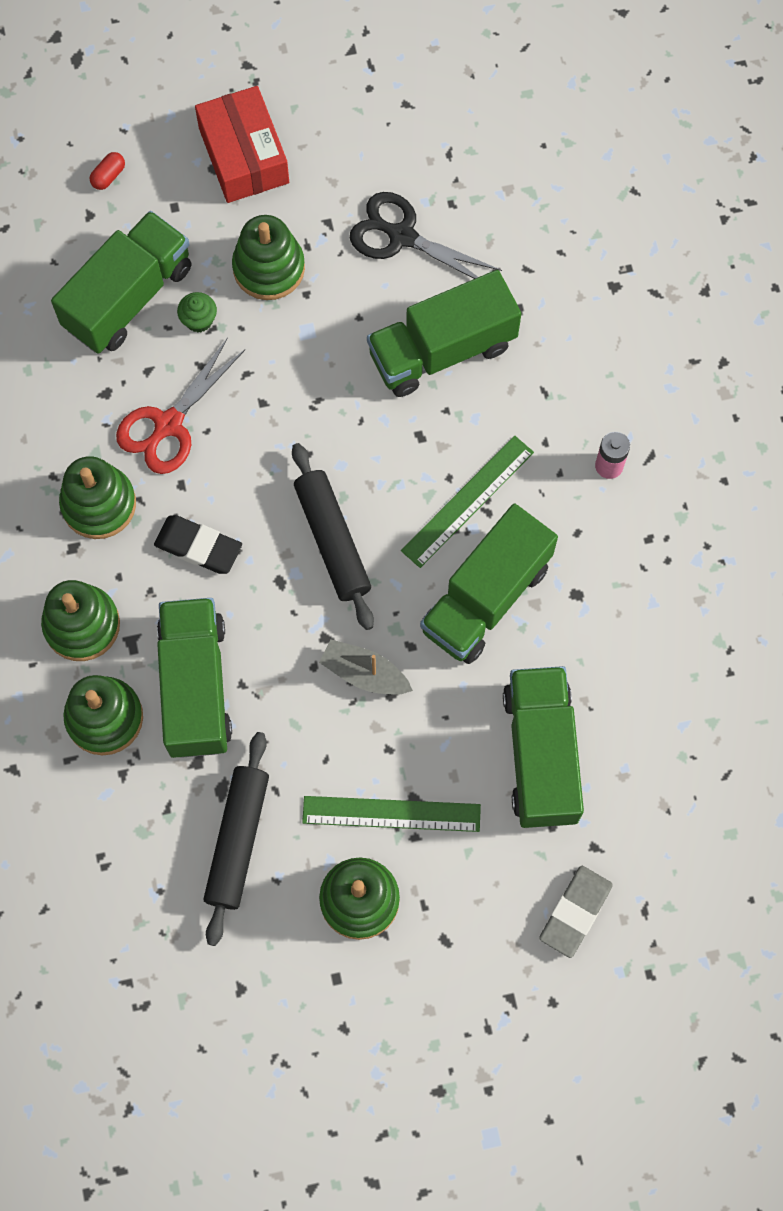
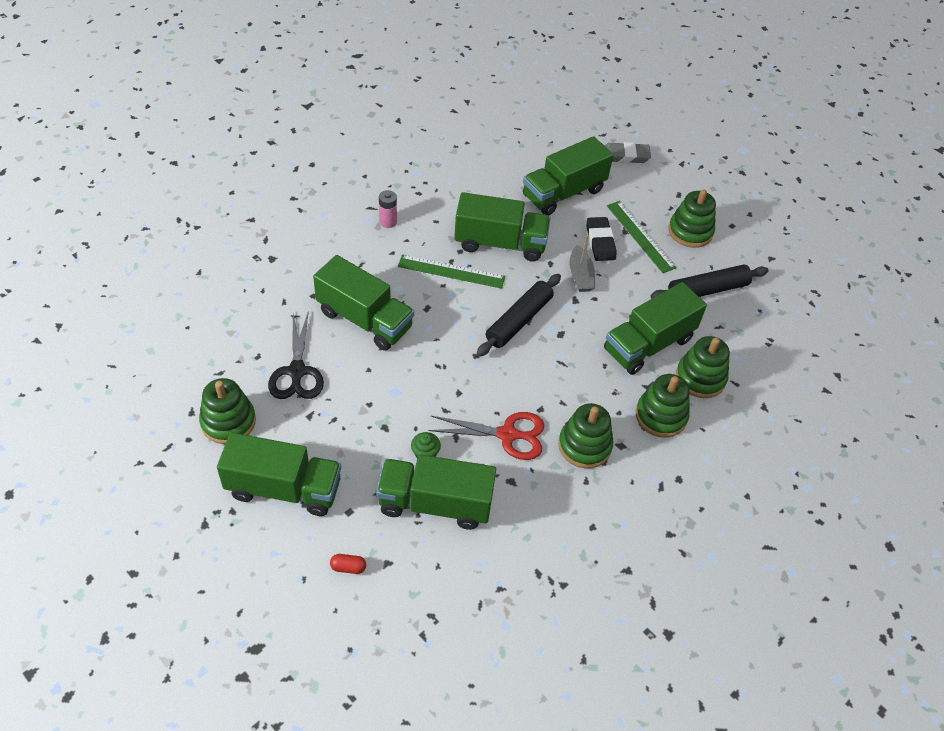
camera: 125 degrees left, 20 degrees down
(198, 546) = (571, 381): black eraser -> black eraser (600, 241)
(244, 155) = (284, 488): red box -> green truck
(269, 268) = (363, 433): green stacking toy -> green stacking toy (228, 421)

